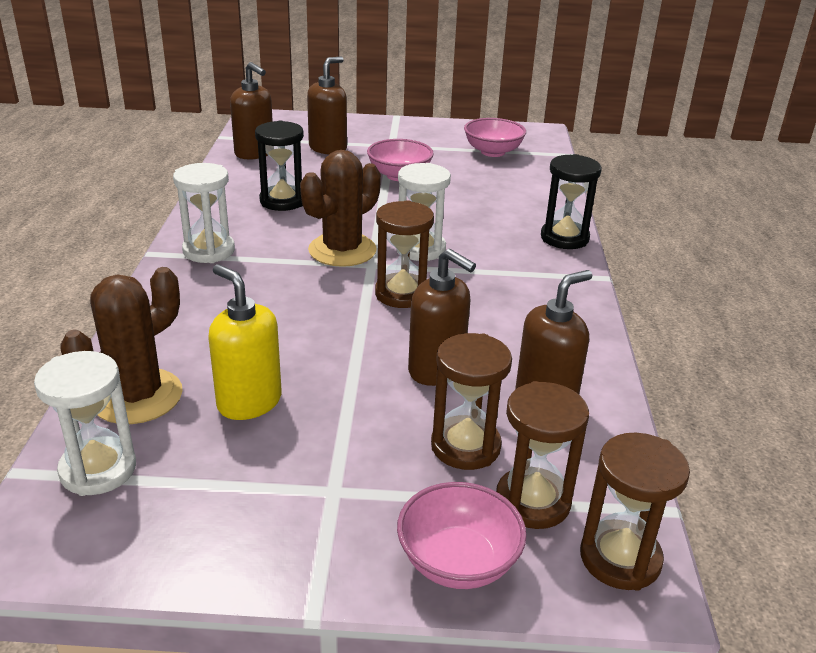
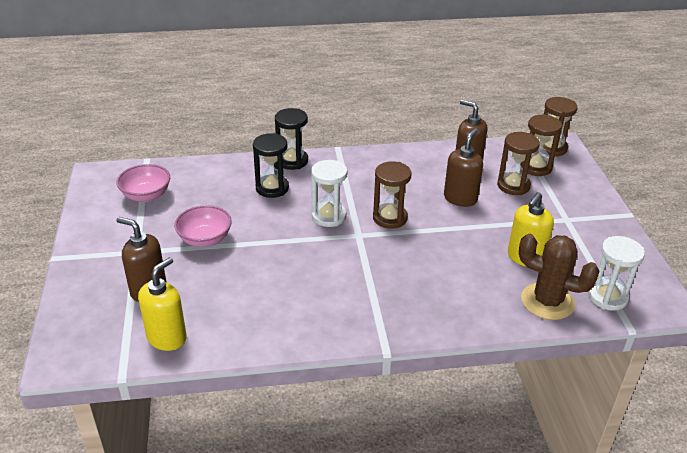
camera: 100 degrees left, 5 degrees up
(209, 251) = (370, 317): white hourglass -> none
(254, 153) = (167, 338): brown soap dispenser -> yellow soap dispenser
(282, 201) = (271, 296): black hourglass -> black hourglass (272, 188)
(342, 250) = (343, 250): brown cactus -> none
(458, 561) = (580, 183): pink bowl -> none

